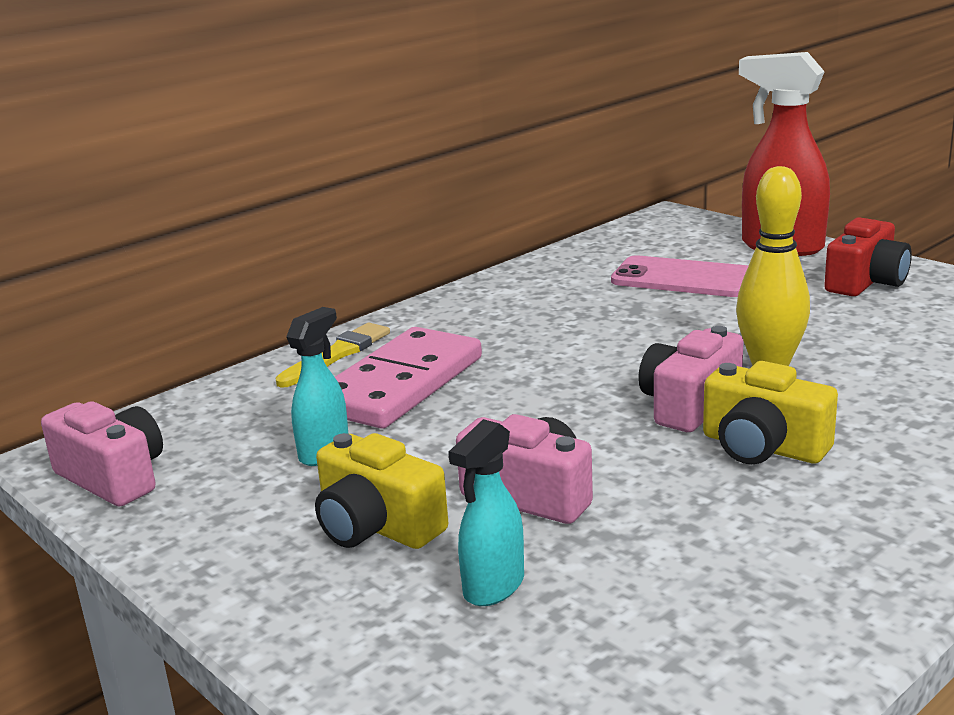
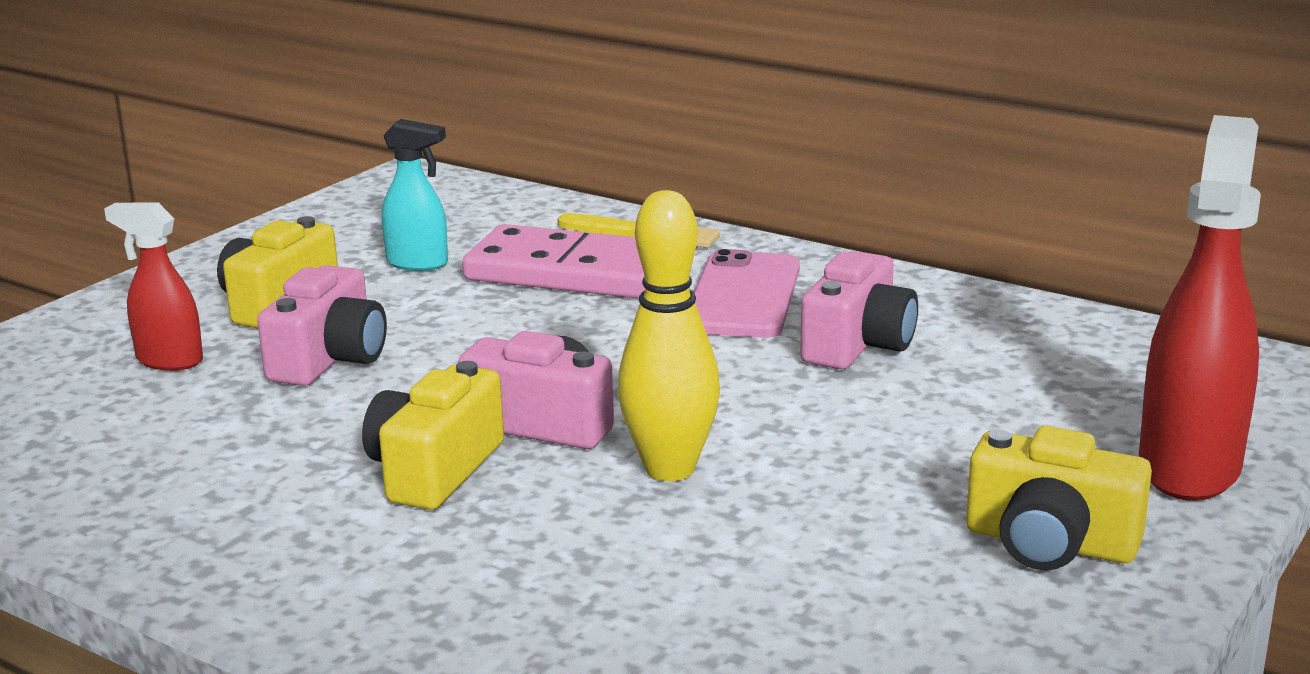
camera: 75 degrees right, 0 degrees up
(114, 477) = (371, 199): pink camera -> pink camera (858, 344)
(493, 587) = (168, 360): turquoise spray bottle -> red spray bottle
(683, 278) = (982, 396): pink phone -> pink phone (743, 296)
(866, 282) = (1050, 543): red camera -> yellow camera

